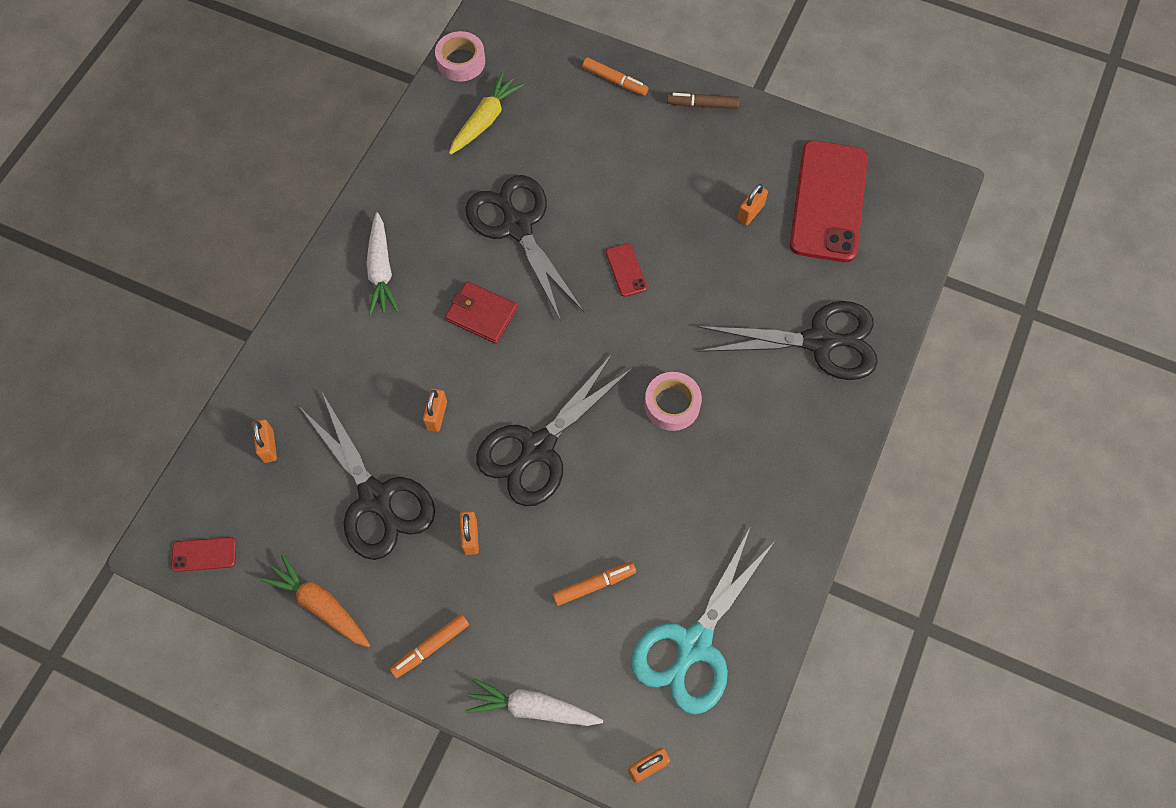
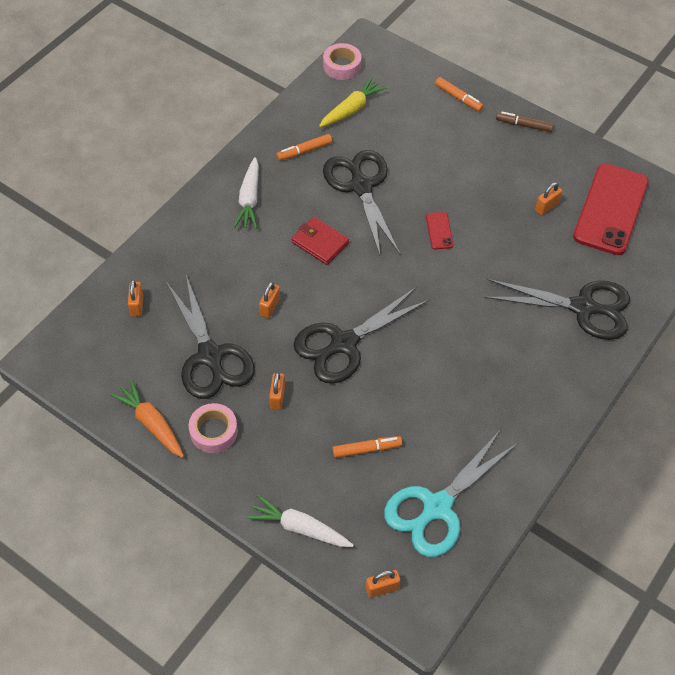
camera: 10 degrees right, 10 degrees down
(204, 554) = (71, 371): red phone -> none
(430, 647) = (229, 469): orange marker -> orange marker (304, 151)
(672, 404) = (455, 332): pink tape -> pink tape (213, 431)

